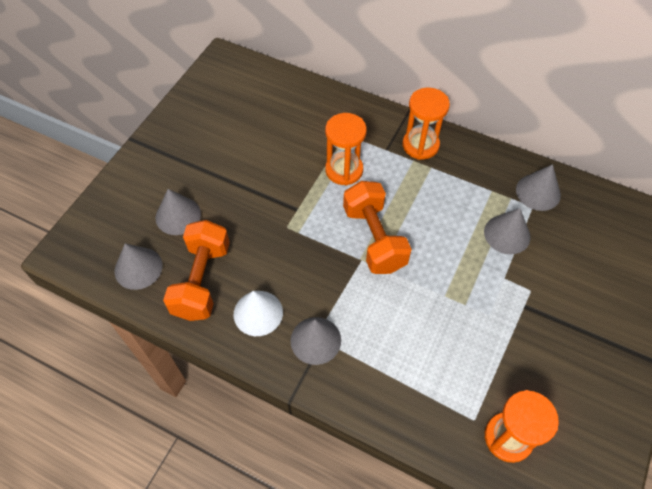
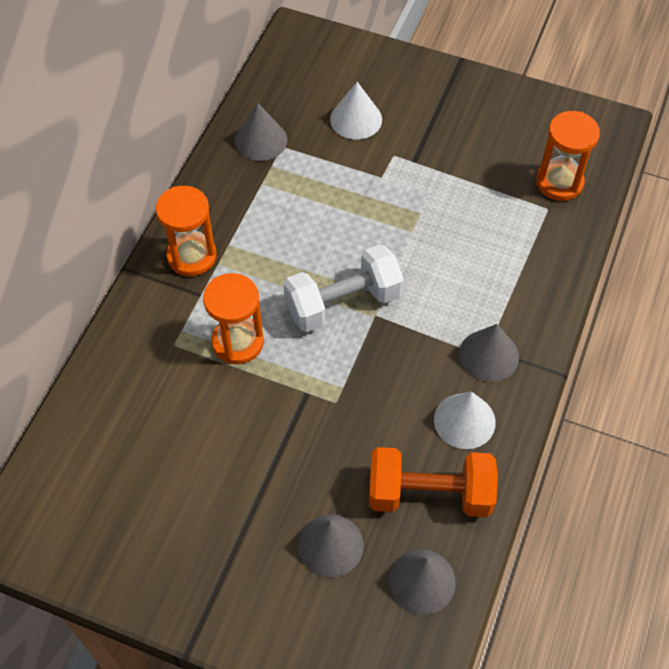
camera: 95 degrees left, 0 degrees up
(374, 238) = (343, 303): orange dumbbell -> white dumbbell
(507, 234) = (323, 172): grey cone -> none
(570, 264) = (356, 119): none -> white cone

